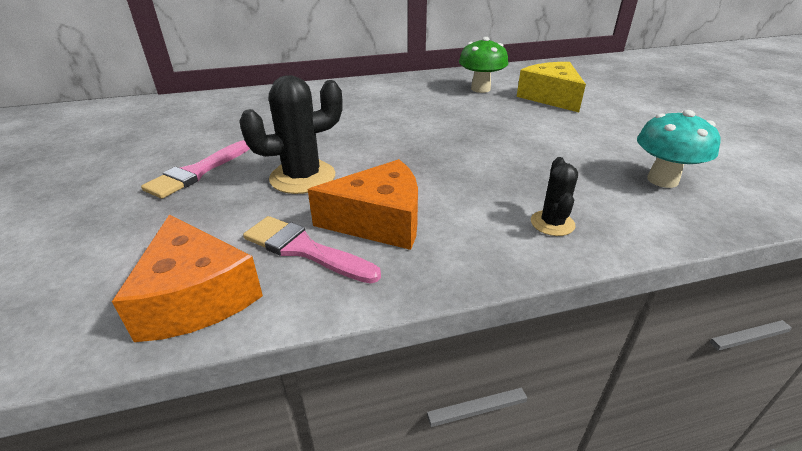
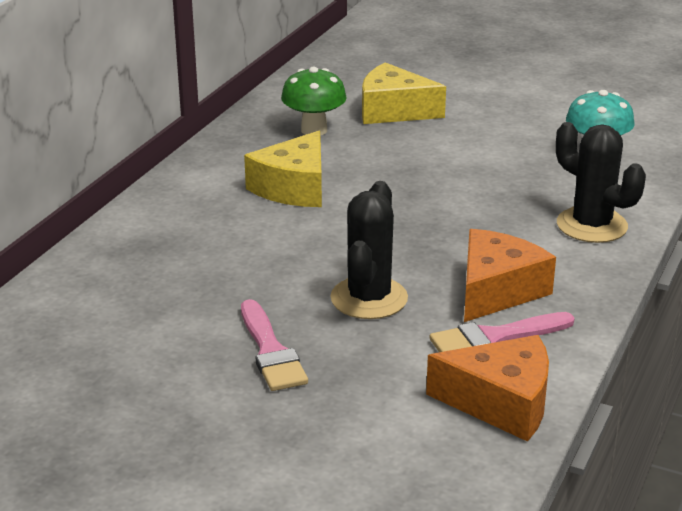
camera: 50 degrees left, 5 degrees down
(405, 108) = (293, 188): none -> yellow cheese
(552, 223) = (591, 225): black cactus -> black cactus, size x1.77

